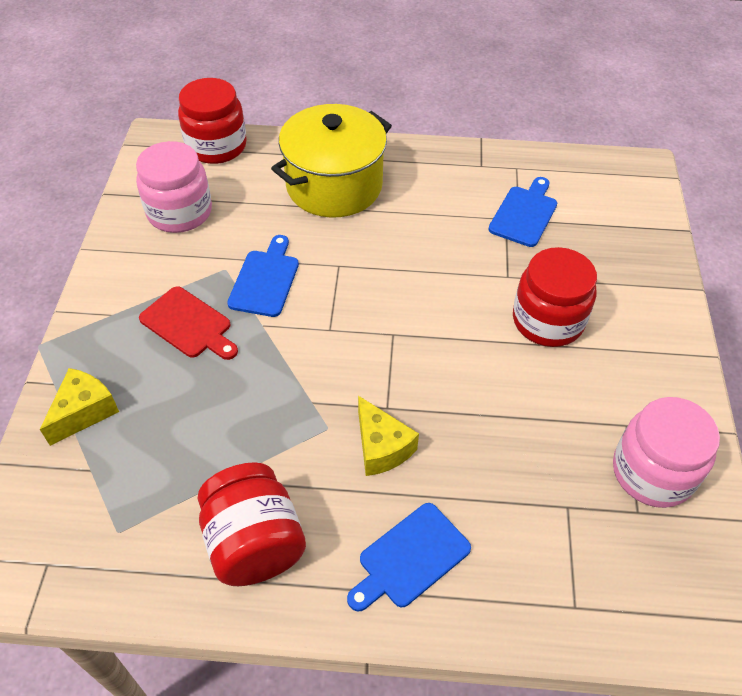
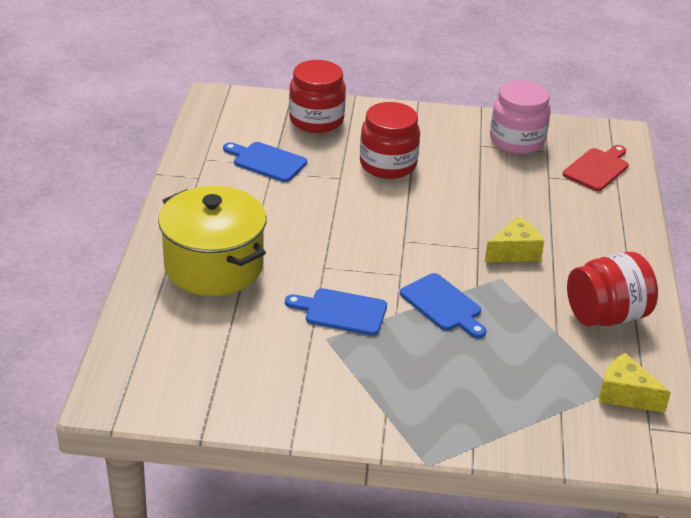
camera: 90 degrees left, 15 degrees down
(84, 412) = (503, 421): yellow cheese -> yellow cheese (625, 394)
(179, 212) = (241, 374): pink jar -> none
(189, 324) = (397, 359): red cutting board -> red cutting board (597, 168)
(216, 146) = (133, 350): red jar -> red jar (316, 120)
(410, 558) = (600, 244): blue cutting board -> blue cutting board (443, 305)

